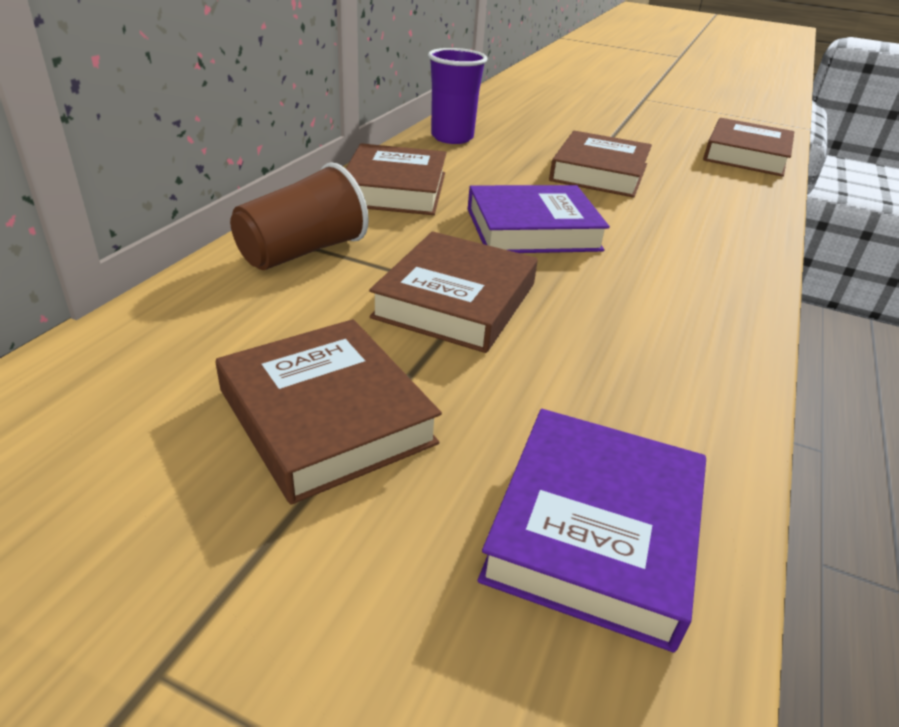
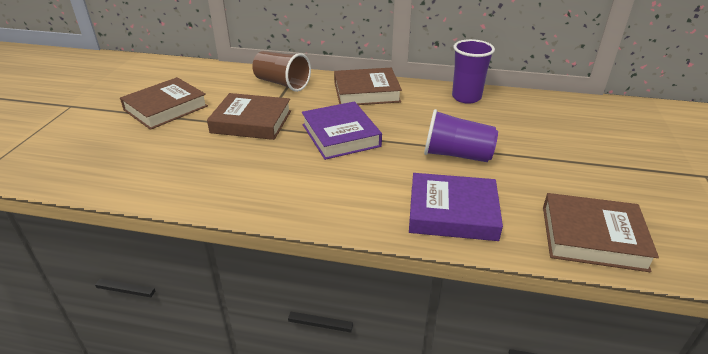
camera: 80 degrees right, 0 degrees up
(594, 530) = (102, 163): purple book -> purple book (452, 212)
(599, 172) = (456, 155): brown book -> purple cup

